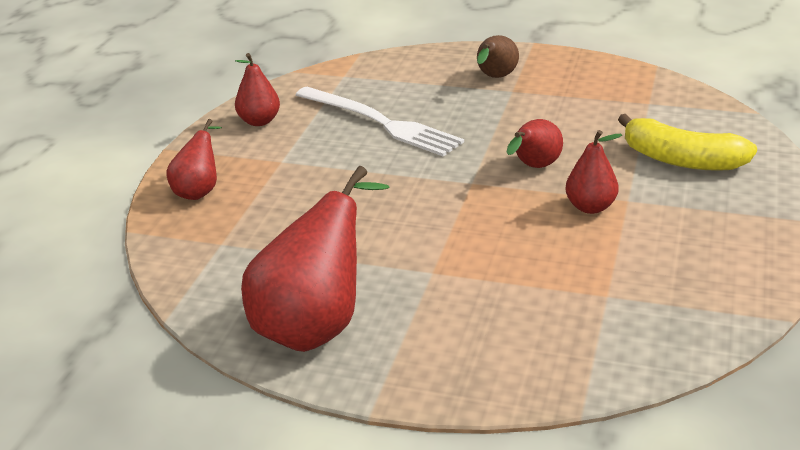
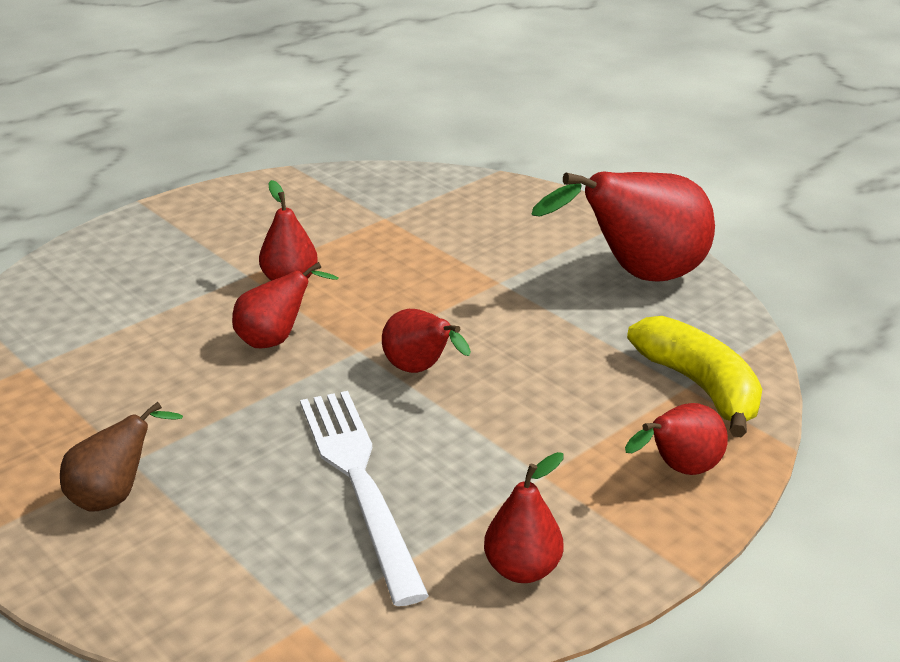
camera: 150 degrees left, 0 degrees up
(415, 185) = (420, 370): none -> red pear
(681, 160) = (134, 289): yellow banana -> yellow banana (700, 386)

